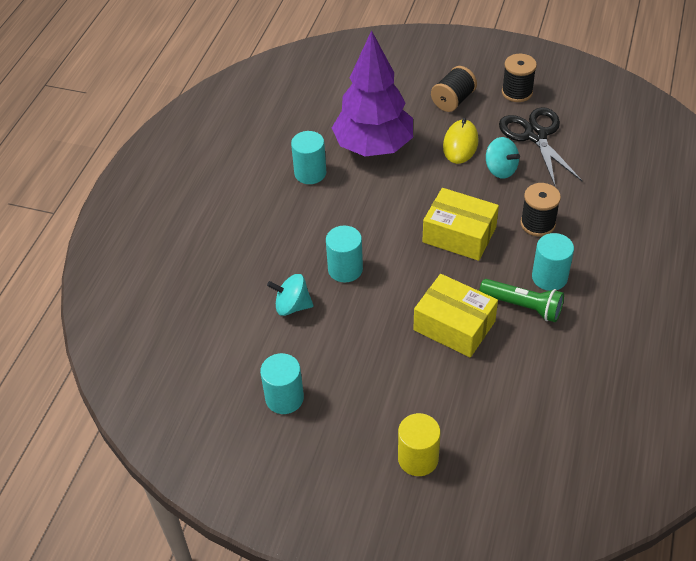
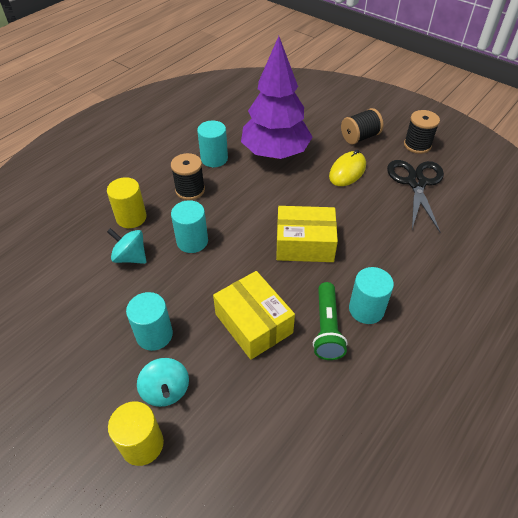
camera: 20 degrees right, 0 degrees up
(263, 266) = (131, 217): none -> yellow cylinder
(284, 398) = (69, 335): turquoise cylinder -> turquoise cylinder (154, 335)
(459, 235) = (304, 244): yellow box -> yellow box turned 45 degrees counterclockwise
(500, 169) = (370, 201): turquoise spinning top -> turquoise spinning top (166, 390)
(523, 306) = (327, 328): green flashlight -> green flashlight turned 45 degrees clockwise
(537, 224) = (380, 257): black spool -> black spool (190, 190)

